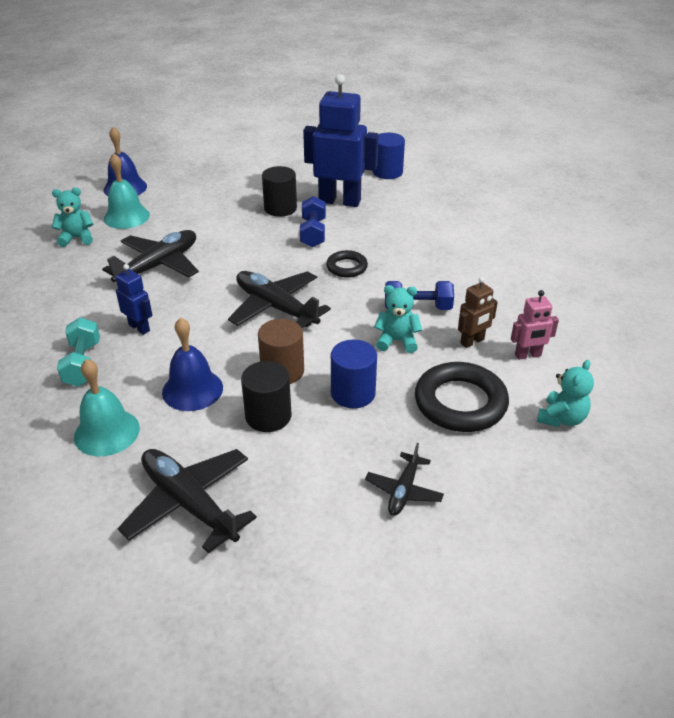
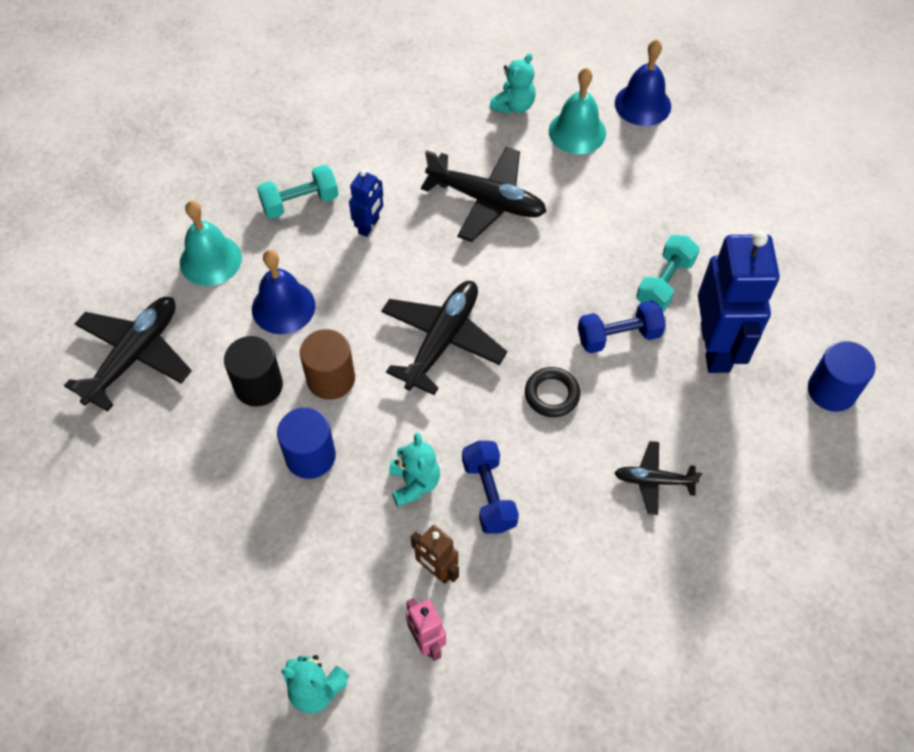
camera: 75 degrees right, 20 degrees up
(77, 238) = (513, 106): turquoise teddy bear -> turquoise teddy bear turned 60 degrees clockwise
(280, 208) = (664, 283): black cylinder -> turquoise dumbbell
(403, 491) = (176, 534): black plane -> black plane (653, 481)
(460, 403) = (319, 571): black ring -> none

